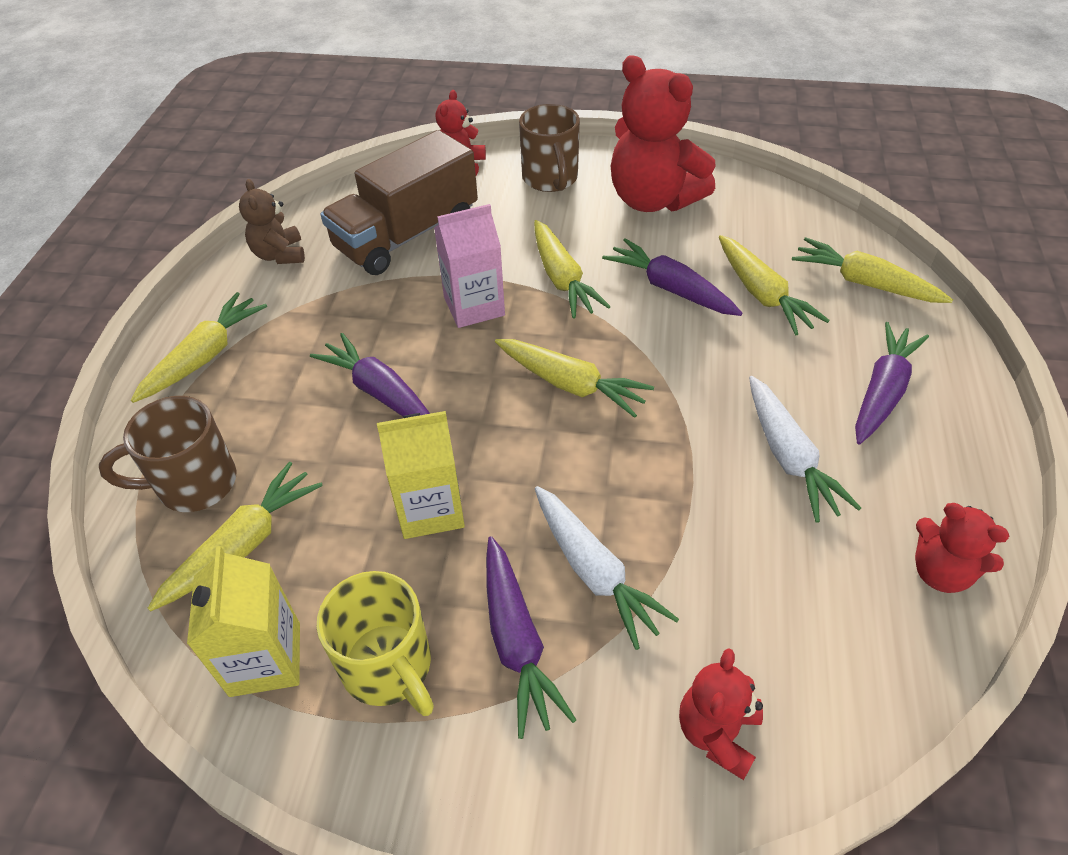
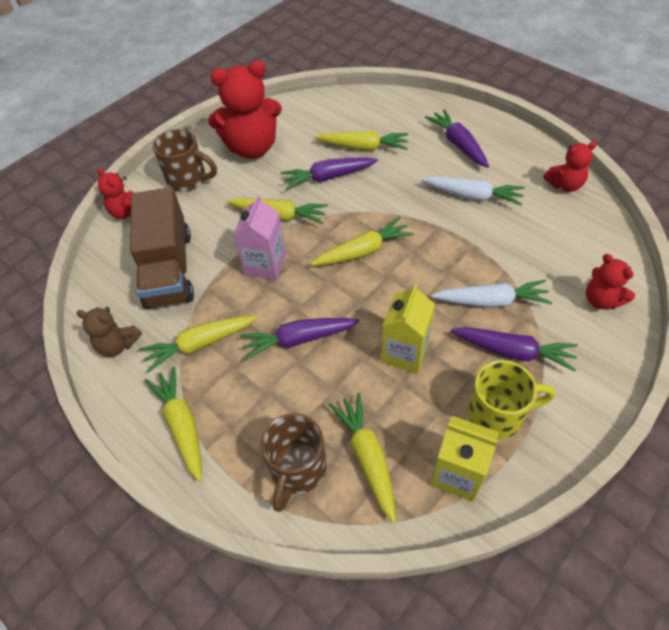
camera: 55 degrees left, 5 degrees up
(865, 283) = (388, 110): yellow carrot -> yellow carrot (200, 344)

